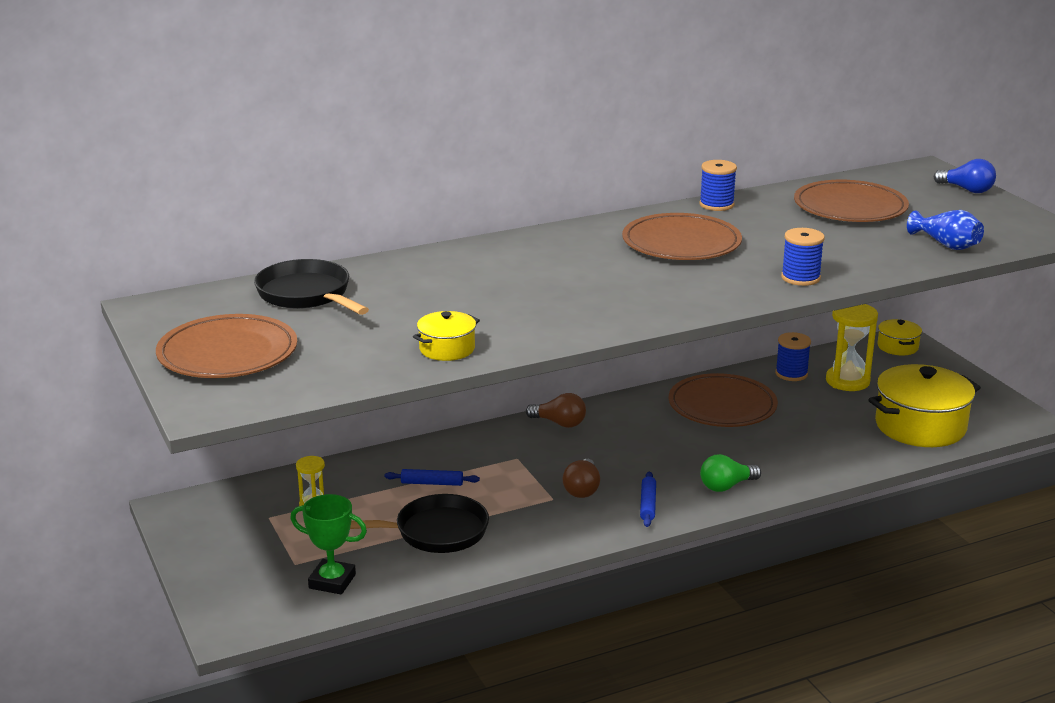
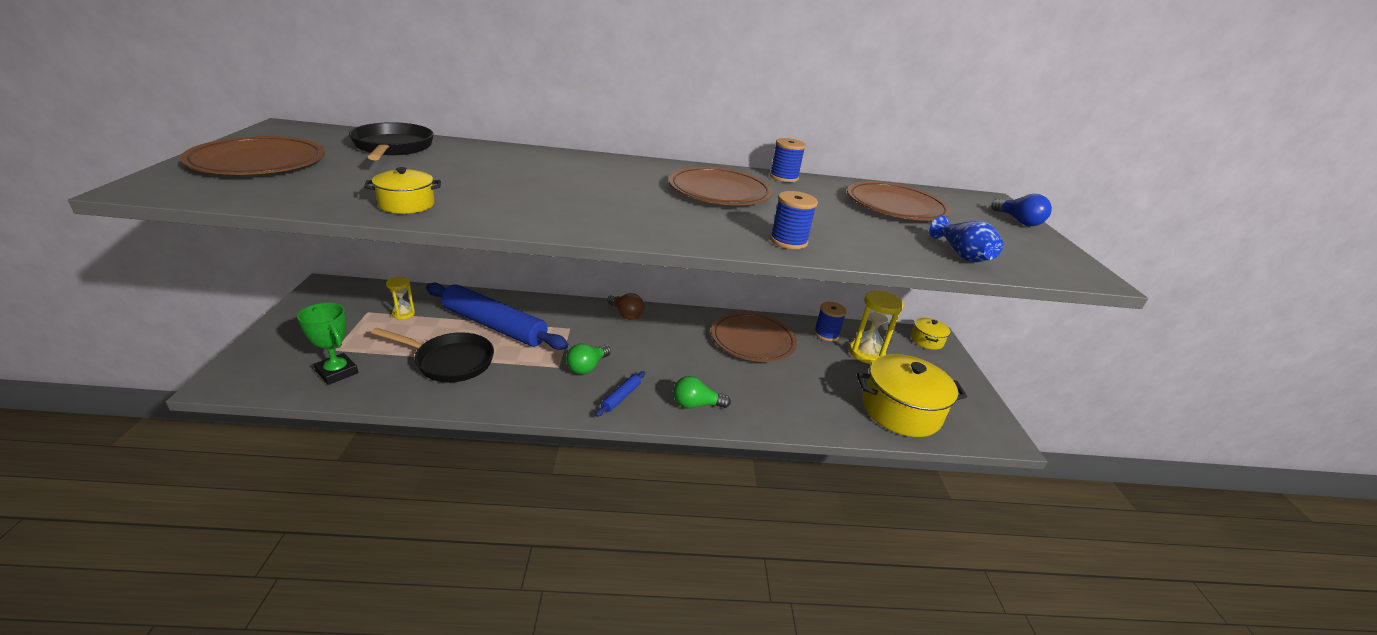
camera: 20 degrees right, 5 degrees up
(432, 483) = (494, 326): blue rolling pin -> blue rolling pin, size x2.47
(582, 489) = (587, 367): brown light bulb -> green light bulb

